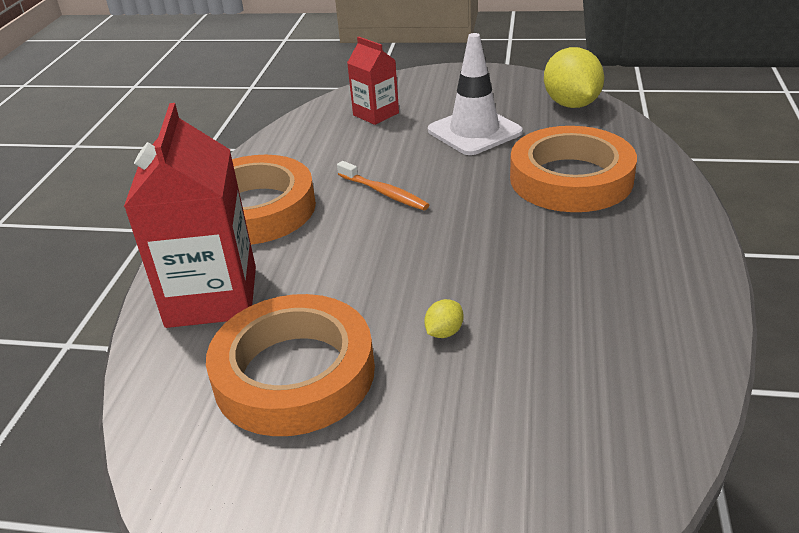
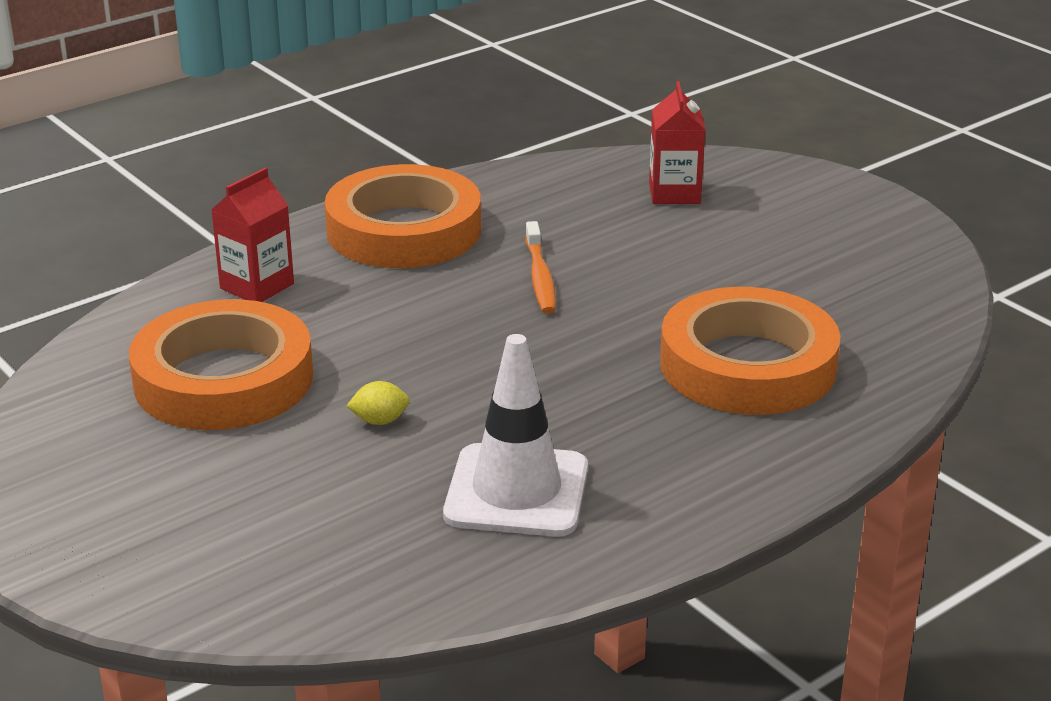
camera: 40 degrees right, 5 degrees down
(212, 297) = (257, 286): red carton -> red carton, size x0.55
(474, 131) = (742, 264): white traffic cone -> white traffic cone (516, 491)
(571, 104) = (914, 291): yellow lemon -> none

